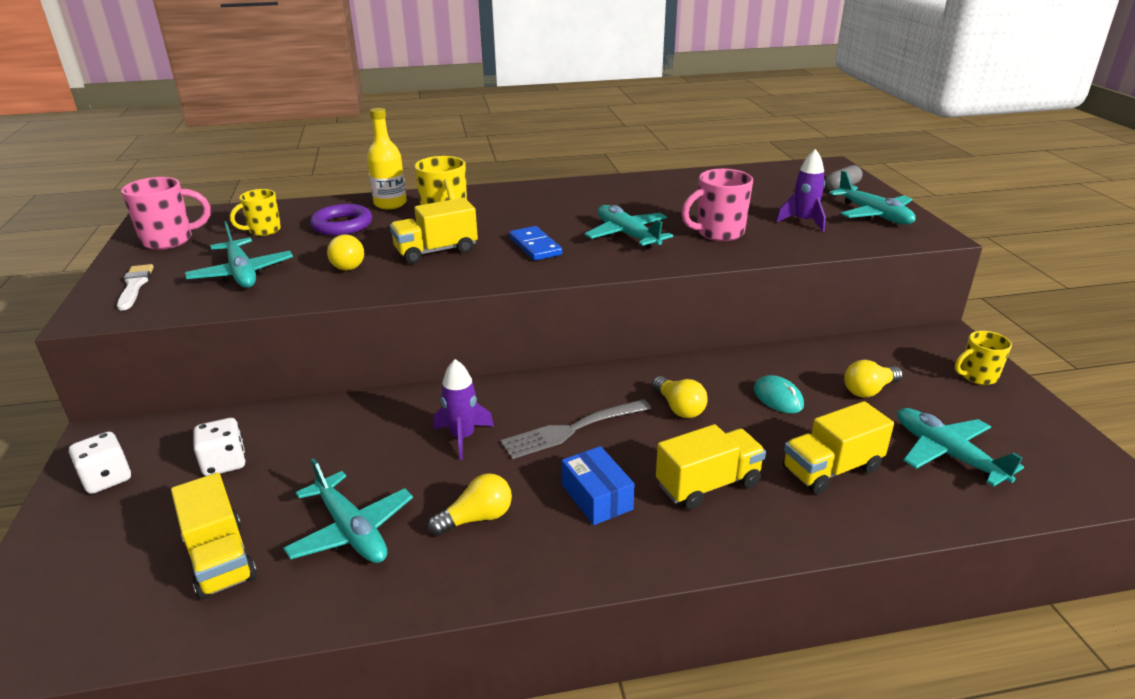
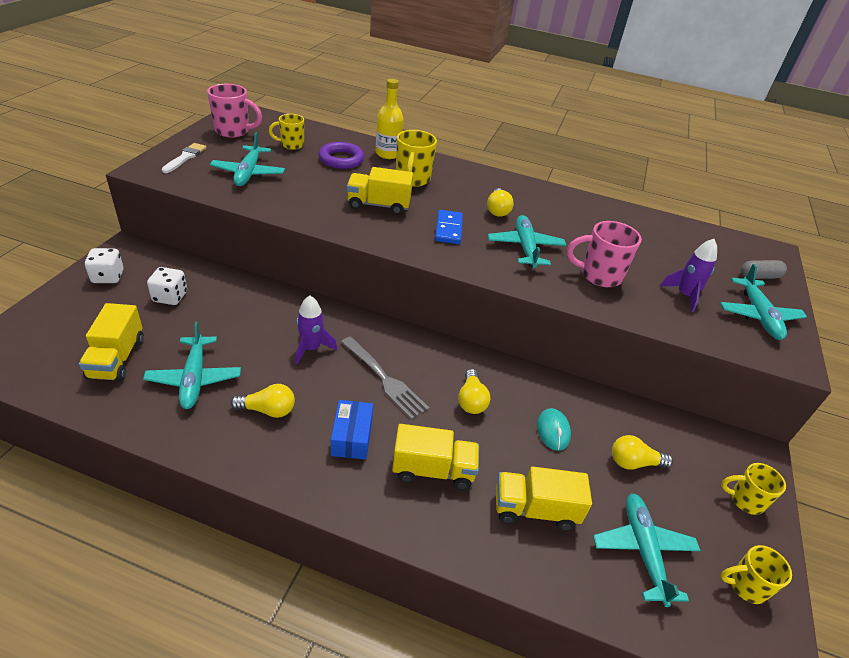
camera: 25 degrees right, 10 degrees up
(346, 264) = (313, 191): yellow light bulb -> yellow light bulb (497, 210)
(572, 429) = (384, 379): grey fork -> grey fork turned 135 degrees counterclockwise
(1042, 438) = (745, 586): none -> yellow mug

